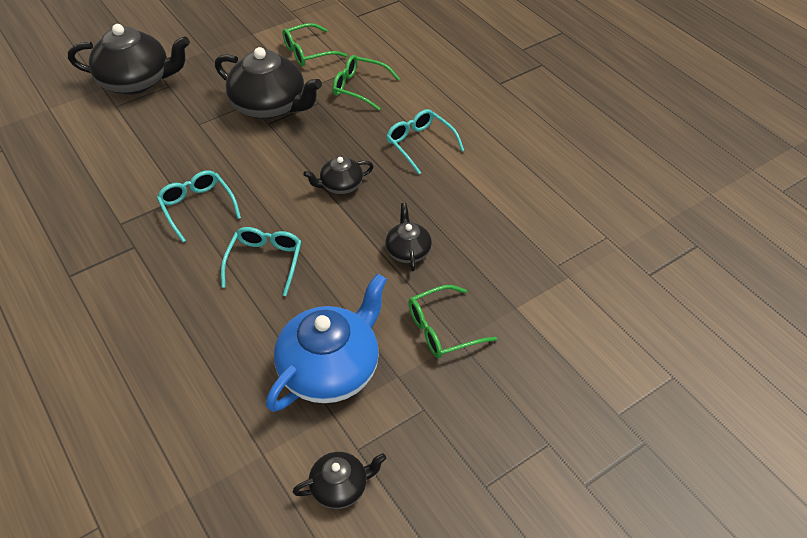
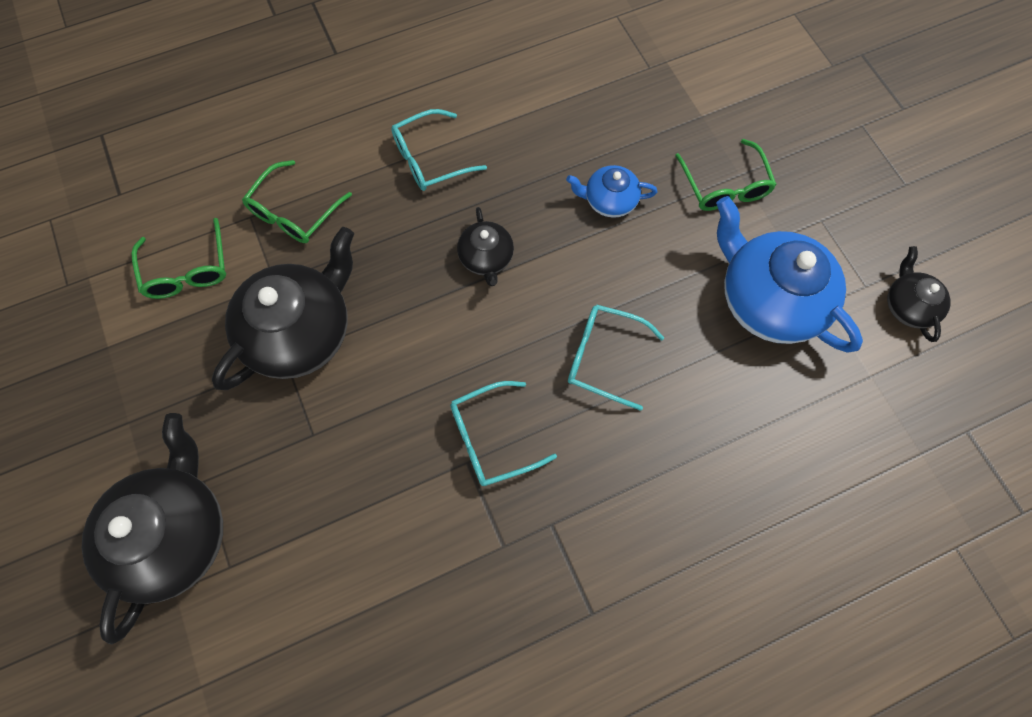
camera: 80 degrees left, 20 degrees up
(408, 251) = (609, 200): black teapot -> blue teapot

